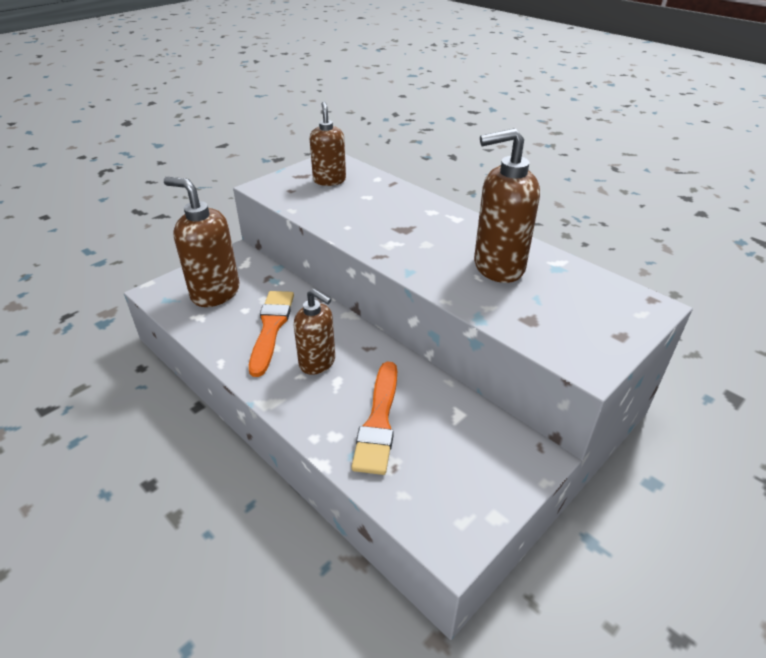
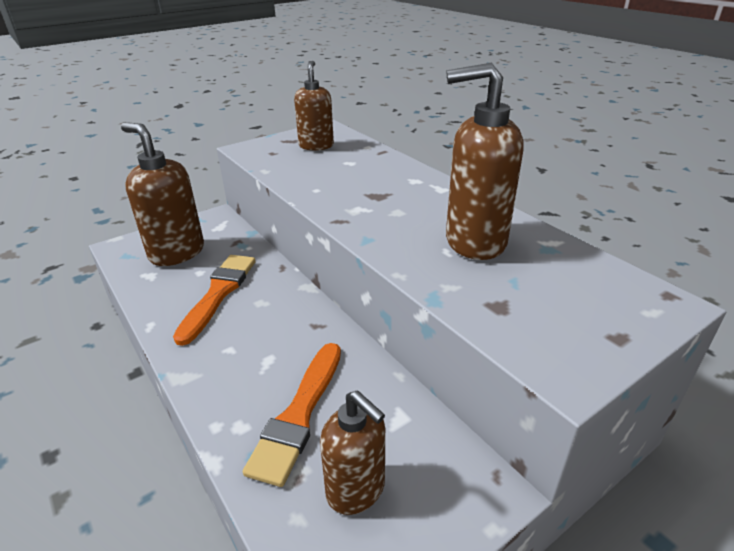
camera: 10 degrees right, 5 degrees down
(317, 362) = (254, 336): brown soap dispenser -> brown soap dispenser (356, 490)

